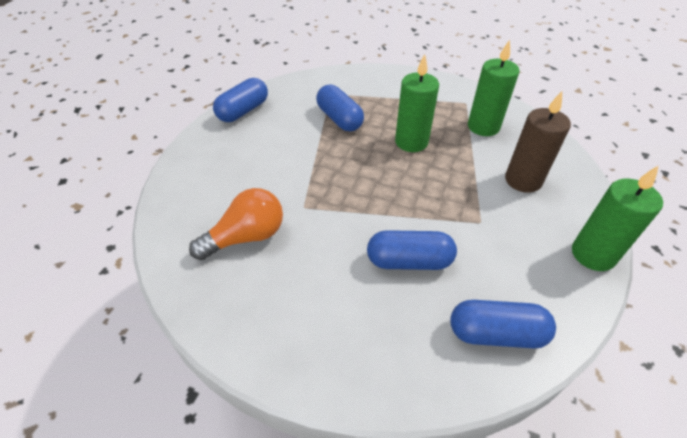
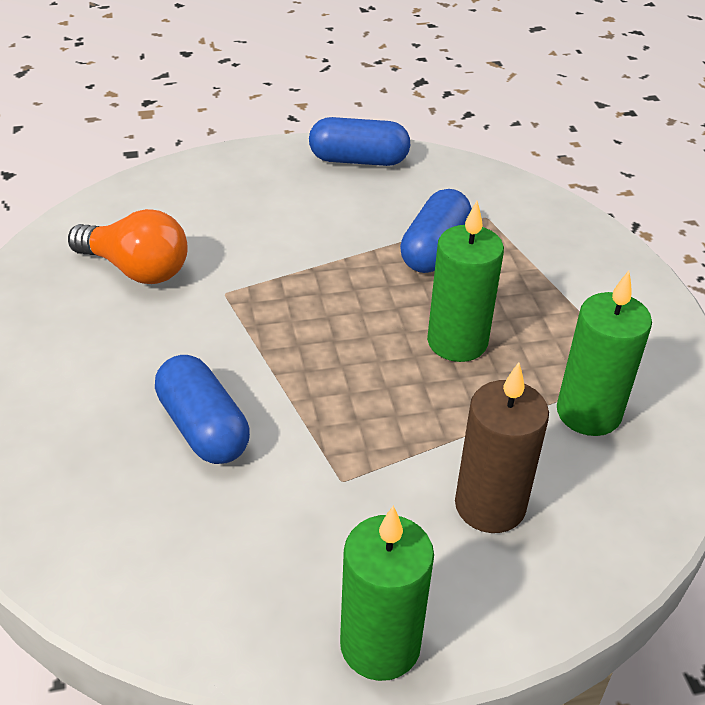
camera: 55 degrees right, 5 degrees down
(496, 333) = (135, 560): blue capsule -> none

